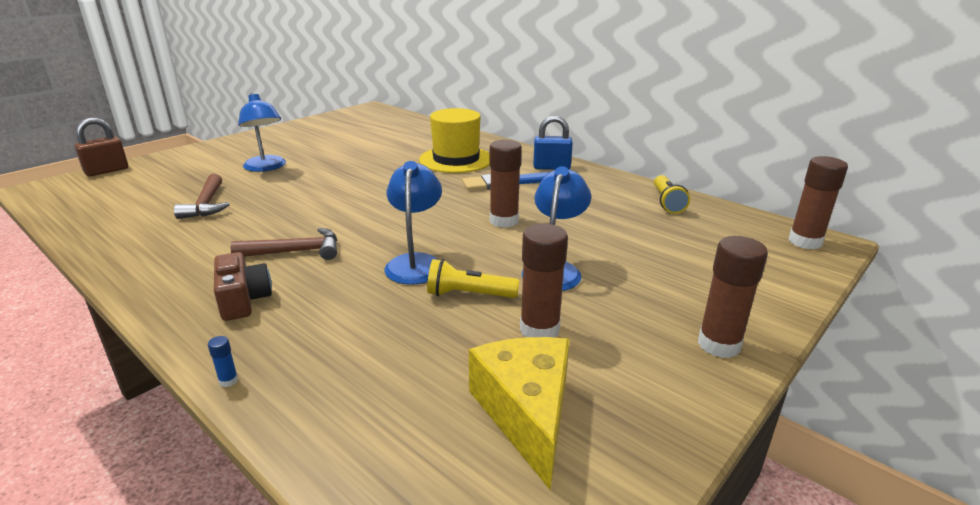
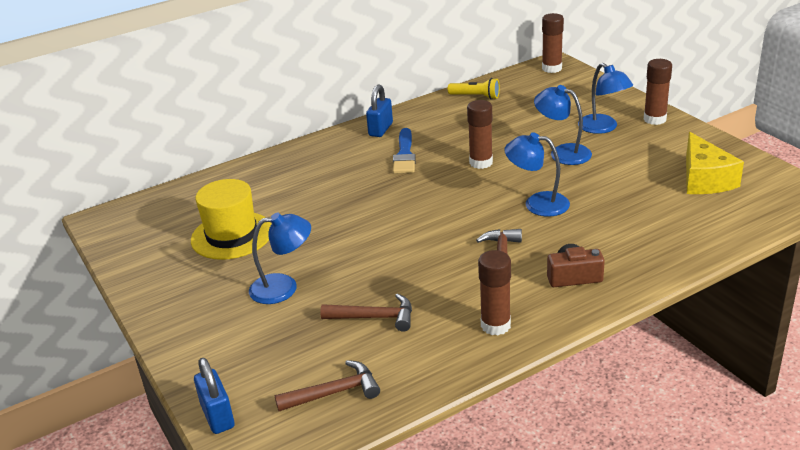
camera: 70 degrees left, 5 degrees up
(105, 203) = (334, 392): none -> brown hammer
(107, 171) = (217, 416): brown padlock -> blue padlock
(228, 381) = (669, 273): blue glue stick -> none
(456, 159) = (332, 173): yellow hat -> yellow hat (232, 235)
(469, 294) = (587, 186): yellow flashlight -> none
(526, 413) = (704, 179): yellow cheese -> yellow cheese turned 105 degrees counterclockwise
(539, 330) = (632, 166): brown glue stick -> brown glue stick (495, 325)
(649, 296) = (603, 128): none -> blue lamp

